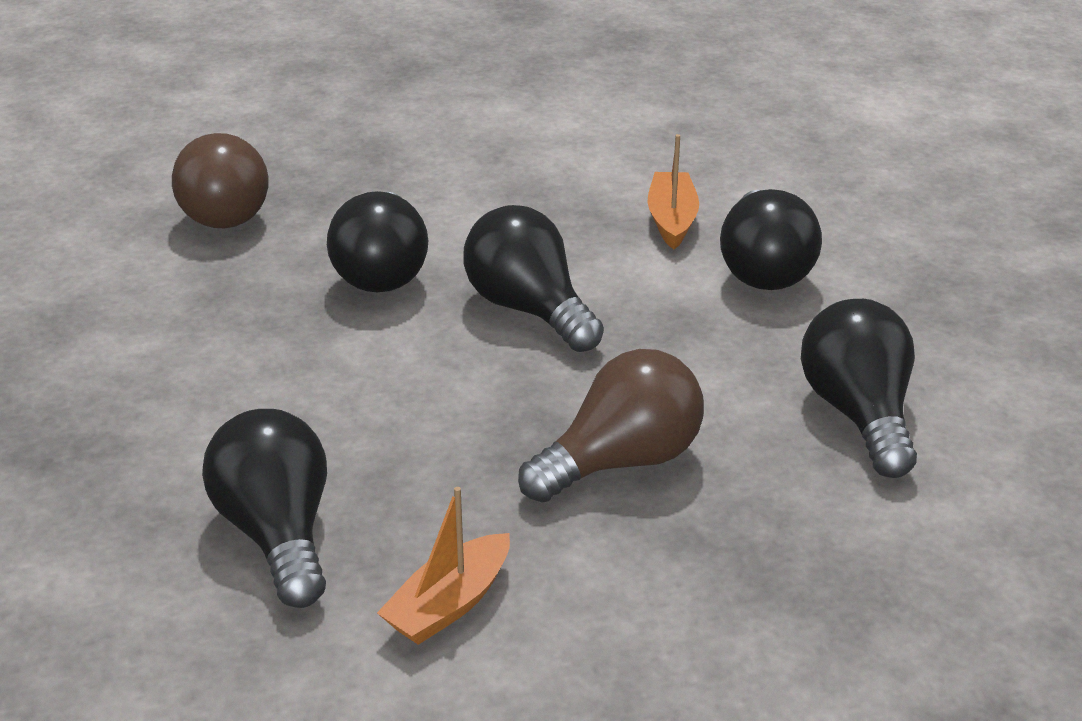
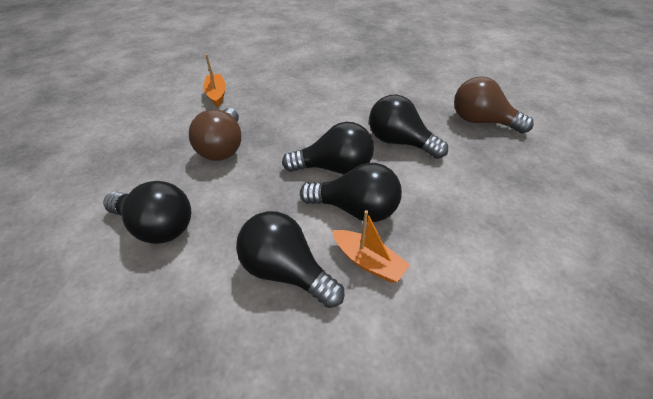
camera: 125 degrees right, 10 degrees up
(278, 533) = (278, 80): black light bulb -> black light bulb (355, 209)

